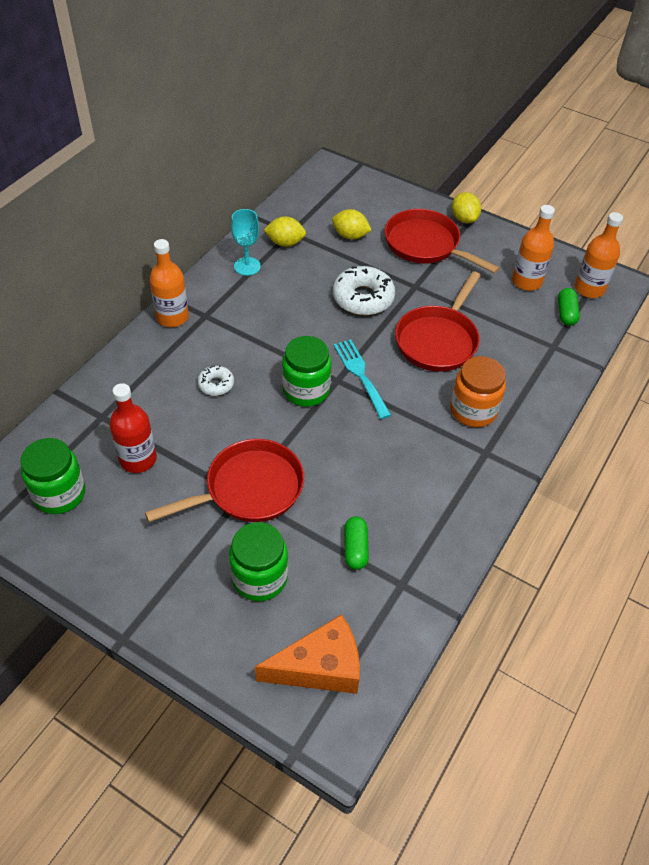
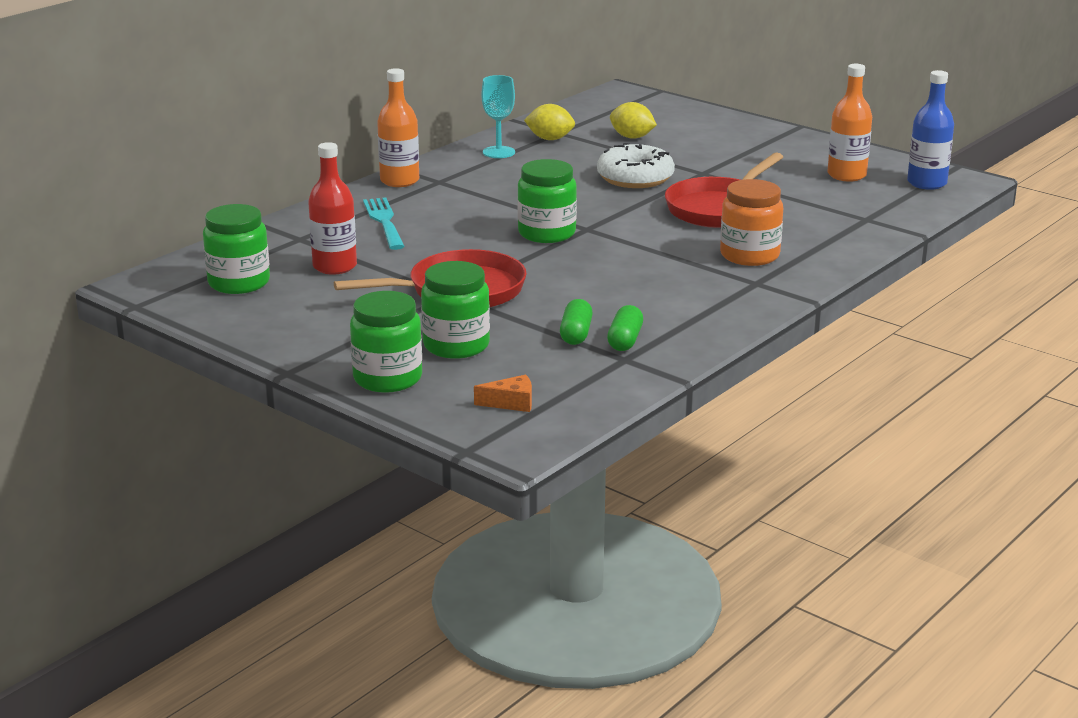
camera: 10 degrees right, 25 degrees down
(210, 638) = (387, 378): none -> green jar
(216, 384) = (439, 225): white donut -> none
(320, 667) = (511, 403): orange cheese -> orange cheese, size x0.48
(360, 375) = (616, 227): turquoise fork -> turquoise fork (384, 221)
(426, 245) = (725, 146): red pan -> none
(464, 219) = (780, 131): yellow lemon -> none
(566, 313) = (890, 198): green capsule -> green capsule (625, 340)
(589, 289) = (927, 183): orange bottle -> blue bottle

